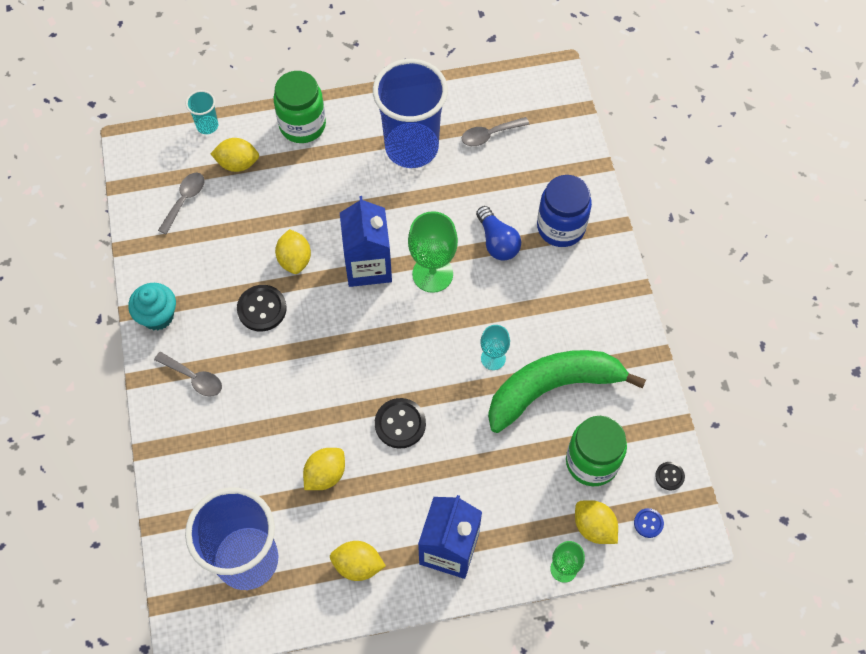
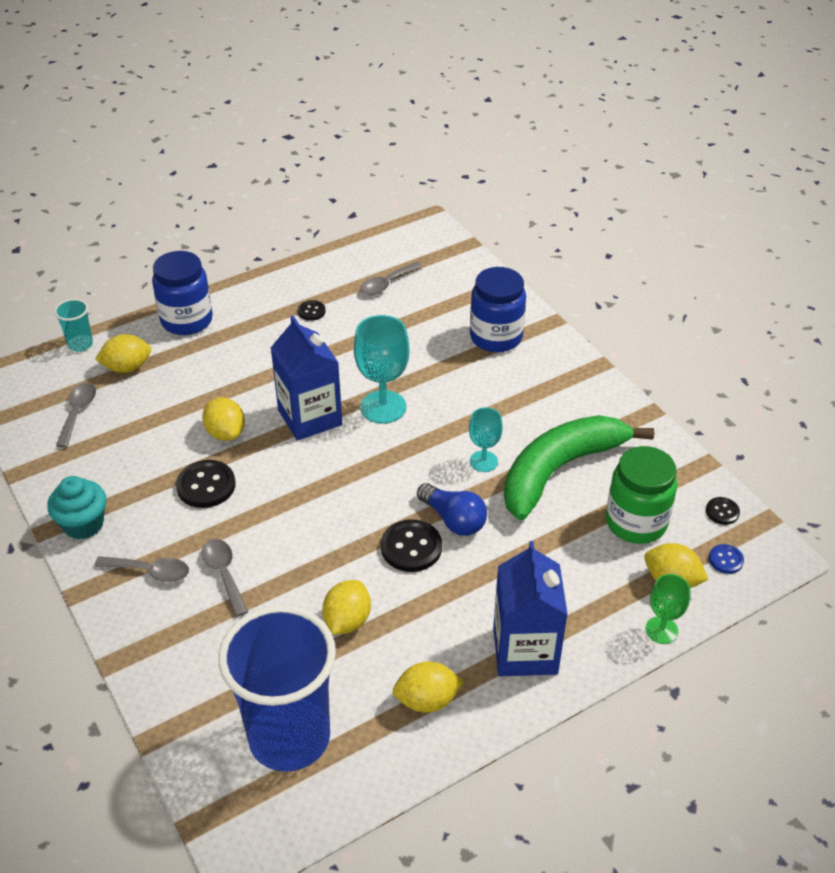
camera: 20 degrees left, 20 degrees down
(248, 399) = (224, 574): none -> grey spoon
(302, 125) = (187, 320): green jar -> blue jar
(411, 147) = (311, 311): blue cup -> black button
(432, 274) = (383, 407): green goblet -> turquoise goblet
(497, 242) = (437, 364): blue light bulb -> blue light bulb (453, 520)

